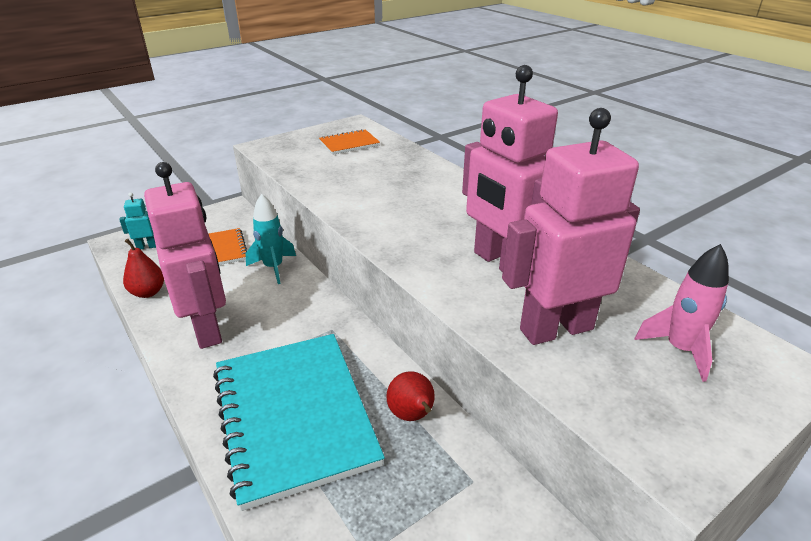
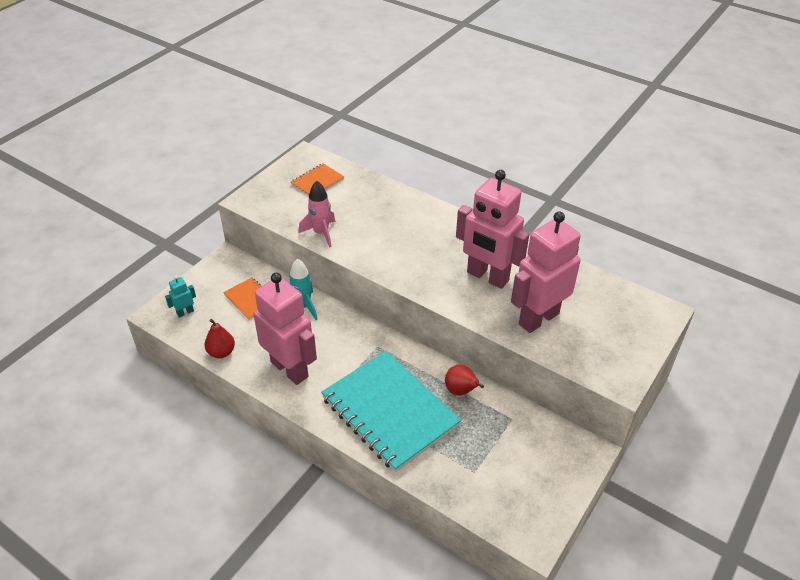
camera: 20 degrees left, 10 degrees up
(680, 349) = (608, 314): pink rocket -> pink rocket (321, 233)

